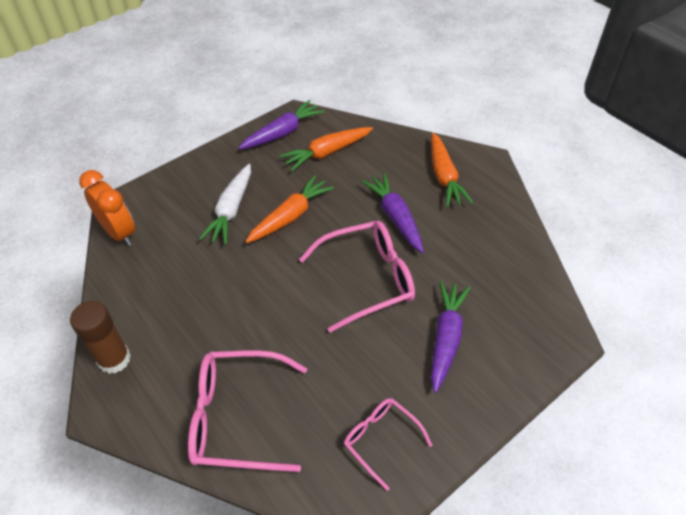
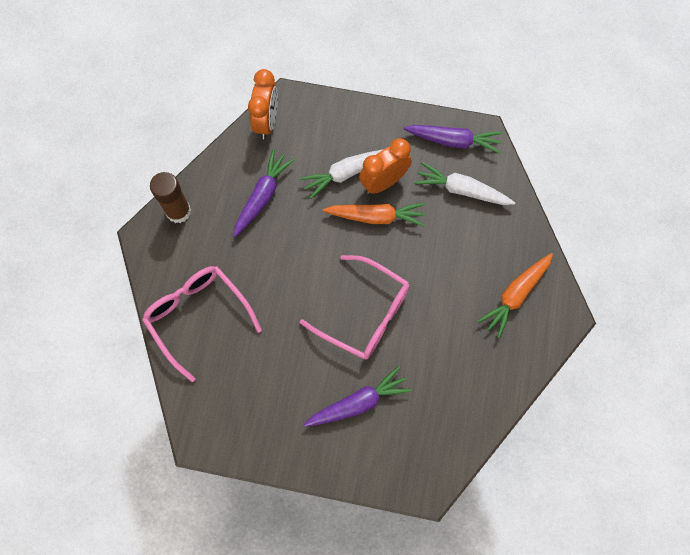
camera: 50 degrees right, 20 degrees up
(267, 193) = (383, 182): none -> orange clock
(327, 153) = (462, 190): orange carrot -> white carrot
(381, 440) = (249, 414): pink glasses -> none
(395, 217) = (439, 290): purple carrot -> purple carrot (262, 196)

